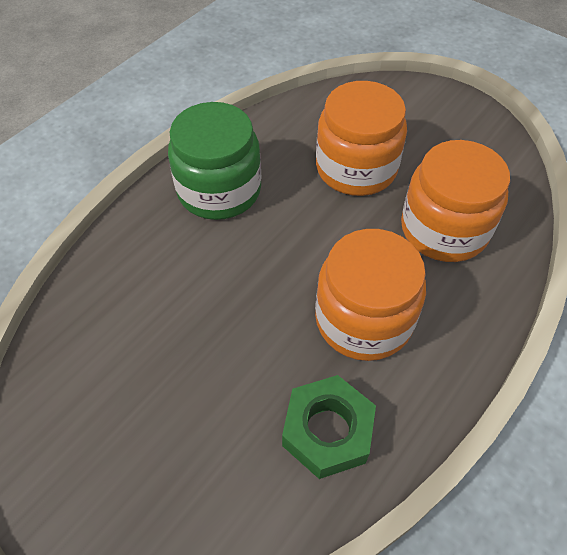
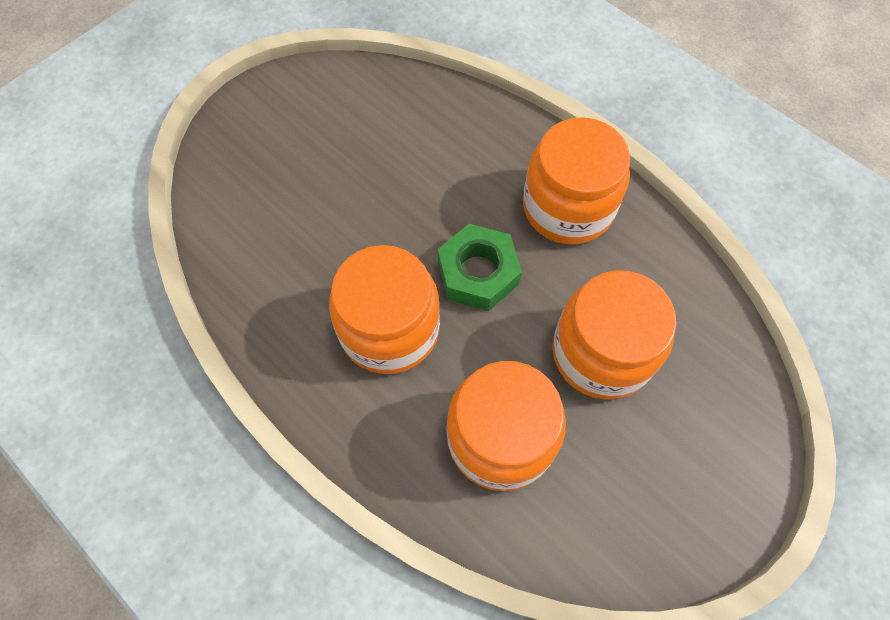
camera: 95 degrees right, 10 degrees up
(219, 190) = (568, 207): green jar -> orange jar
(327, 431) = (281, 282): green nut -> green nut (478, 273)

